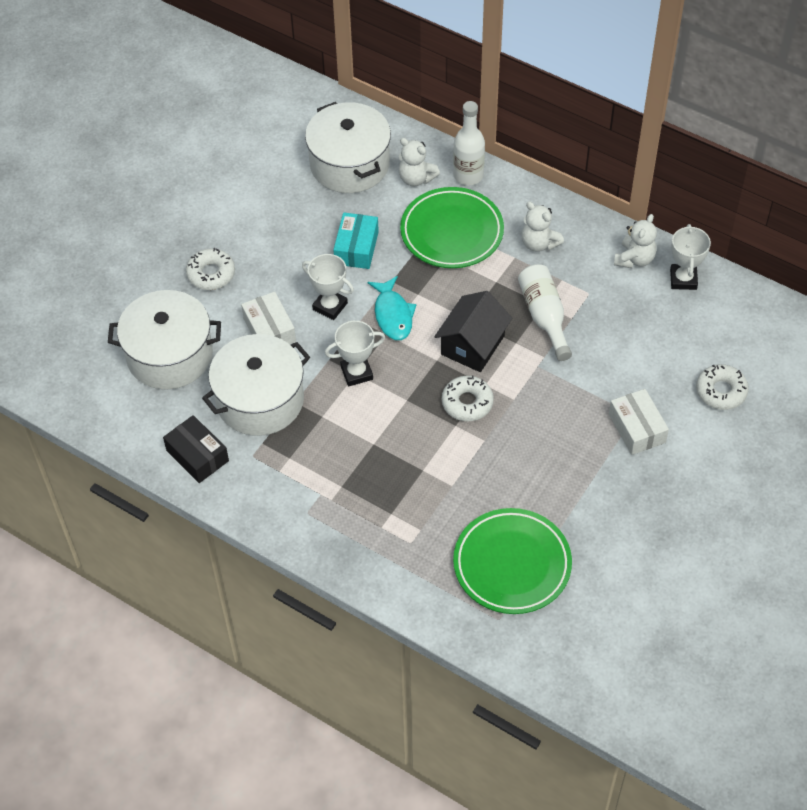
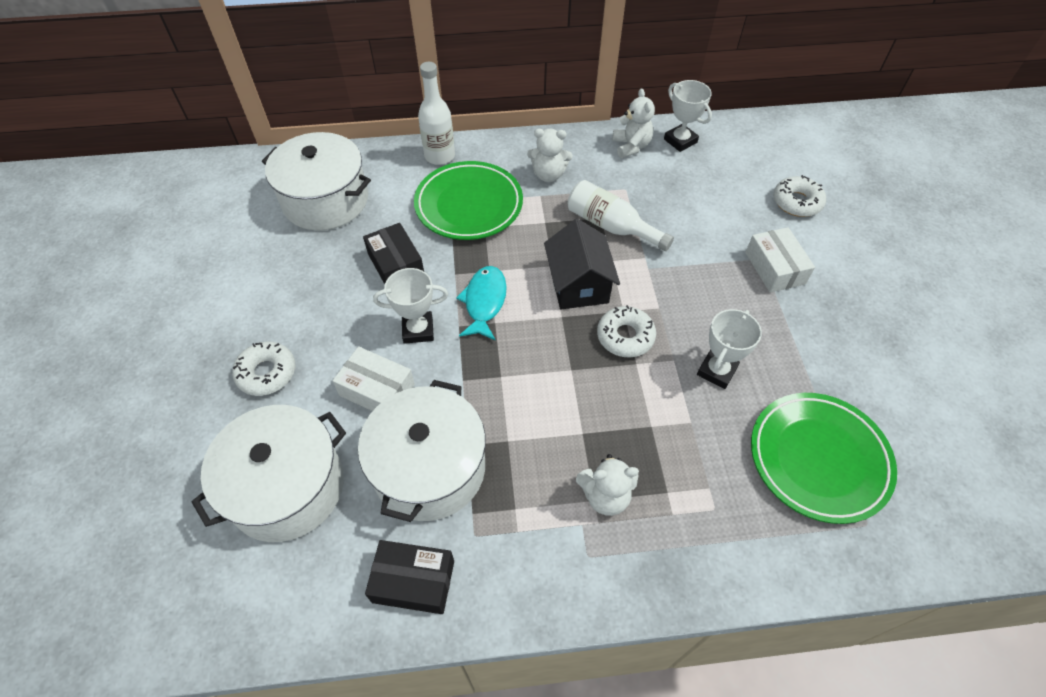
camera: 40 degrees left, 0 degrees up
(356, 248) = (396, 264): turquoise box -> black box
(356, 373) = (501, 375): white trophy -> white trophy (717, 371)
(393, 315) = (484, 302): turquoise fish -> turquoise fish turned 120 degrees counterclockwise
(416, 178) = (397, 181): white teddy bear -> white teddy bear (605, 495)
(636, 428) = (774, 268): white box -> white box turned 45 degrees clockwise

